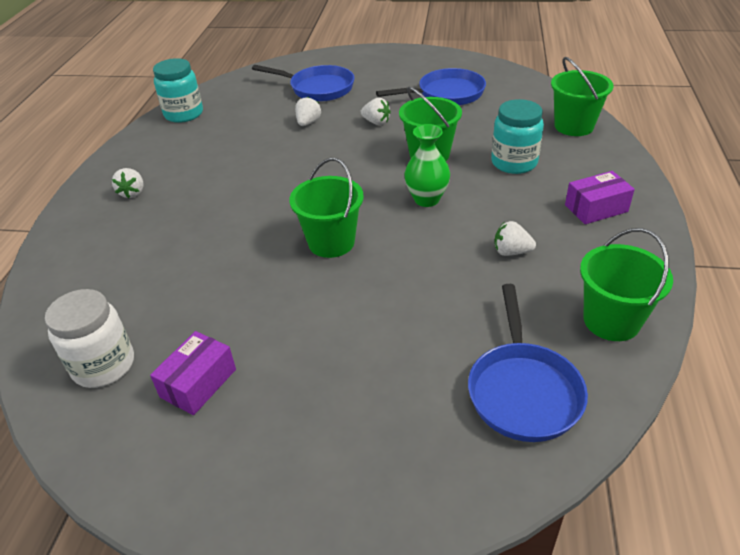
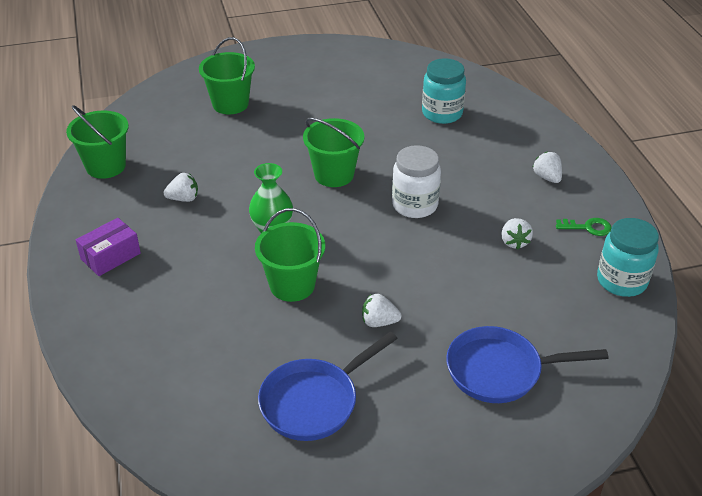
camera: 155 degrees right, 0 degrees up
(104, 365) = (419, 78): white jar -> white jar (414, 205)
(157, 148) = (588, 227): none -> green key
(198, 383) = (355, 83): purple box -> none
(308, 123) = (460, 302): white strawberry -> white strawberry (514, 242)
(514, 163) = (197, 295): turquoise jar -> turquoise jar (442, 113)
(523, 390) = (163, 119): blue pan -> none
(574, 126) = (131, 373): green bucket -> green bucket (230, 104)

